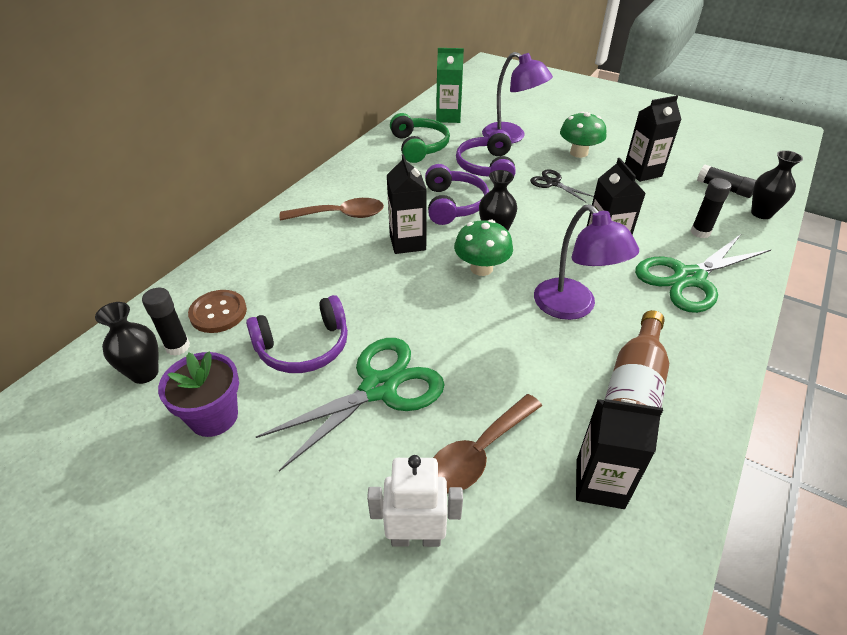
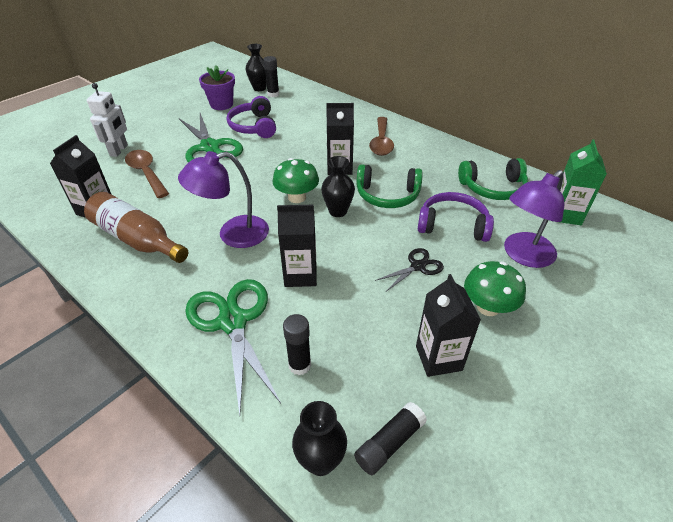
camera: 100 degrees right, 0 degrees up
(218, 313) = (294, 103): brown button -> none
(453, 204) = (387, 195): purple headphones -> green headphones

